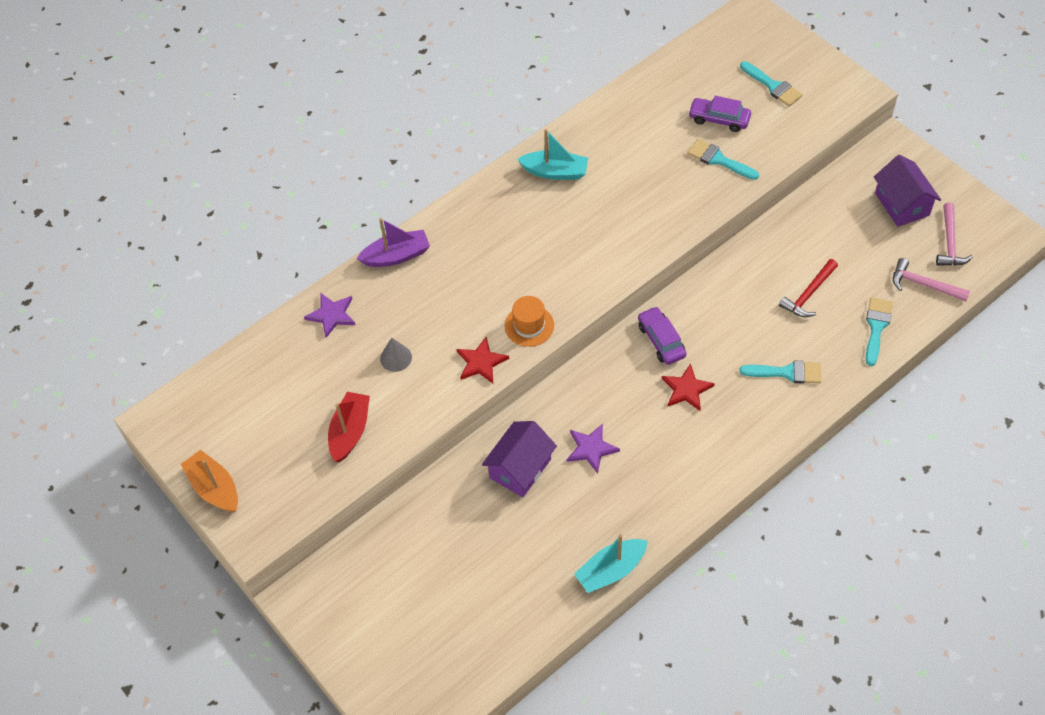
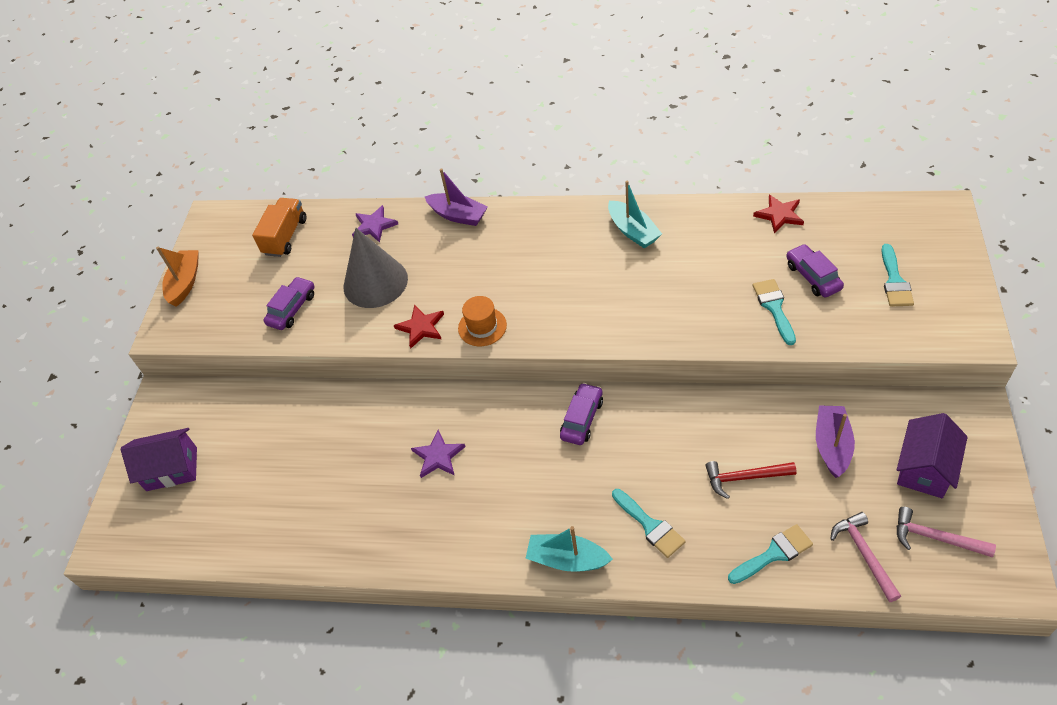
camera: 50 degrees right, 5 degrees down
(259, 382) = (285, 237): none -> orange truck
(350, 431) = (292, 309): red boat -> purple car
(396, 358) = (375, 282): grey cone -> grey cone, size x2.22
(520, 468) = (378, 429): purple house -> purple house (172, 469)
(611, 570) = (344, 556): turquoise boat -> turquoise boat (567, 559)
(686, 389) = (556, 471): red star -> red star (779, 215)
(836, 231) = (832, 445): none -> purple boat
(949, 242) = (935, 537): pink hammer -> pink hammer turned 60 degrees clockwise

